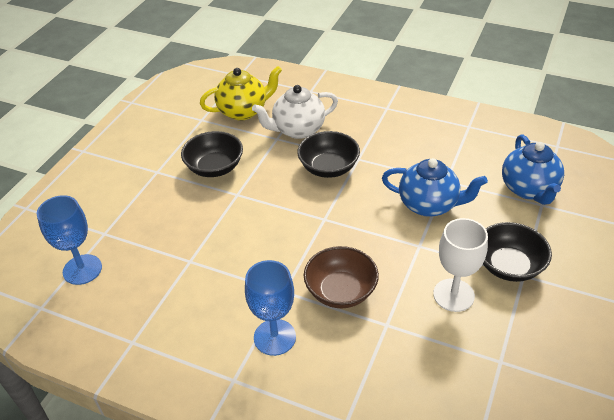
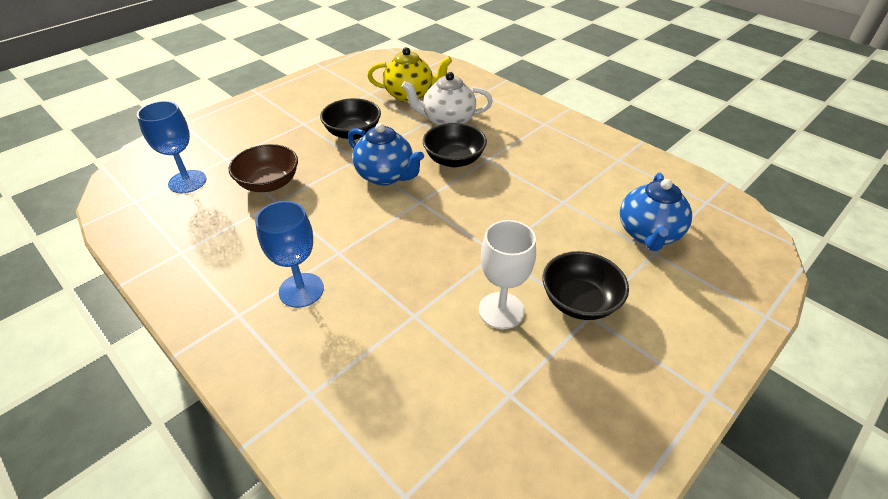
camera: 20 degrees right, 0 degrees up
(340, 291) = (391, 269): brown bowl -> brown bowl (269, 183)
(429, 205) = (531, 218): blue teapot -> blue teapot (386, 176)

